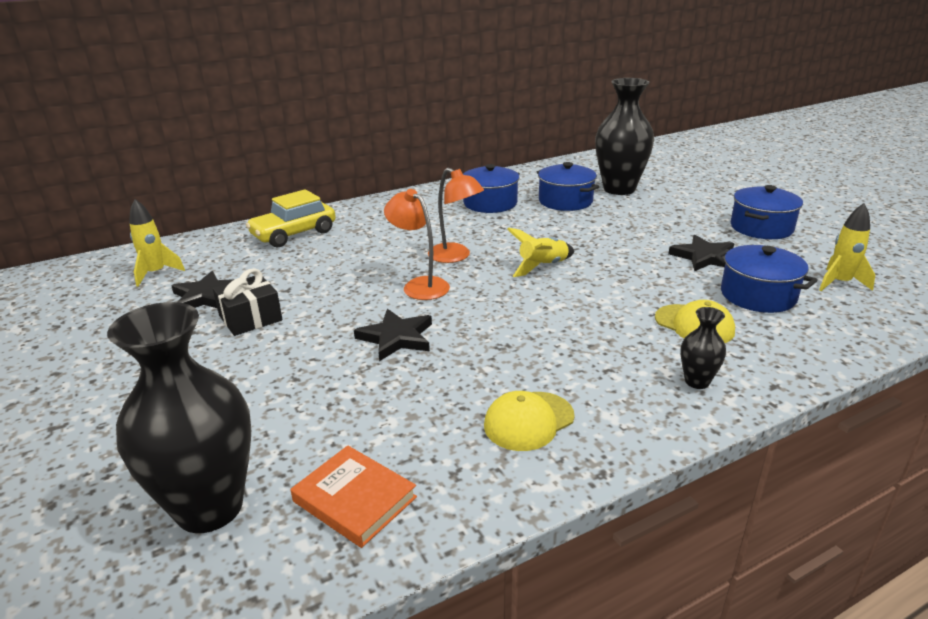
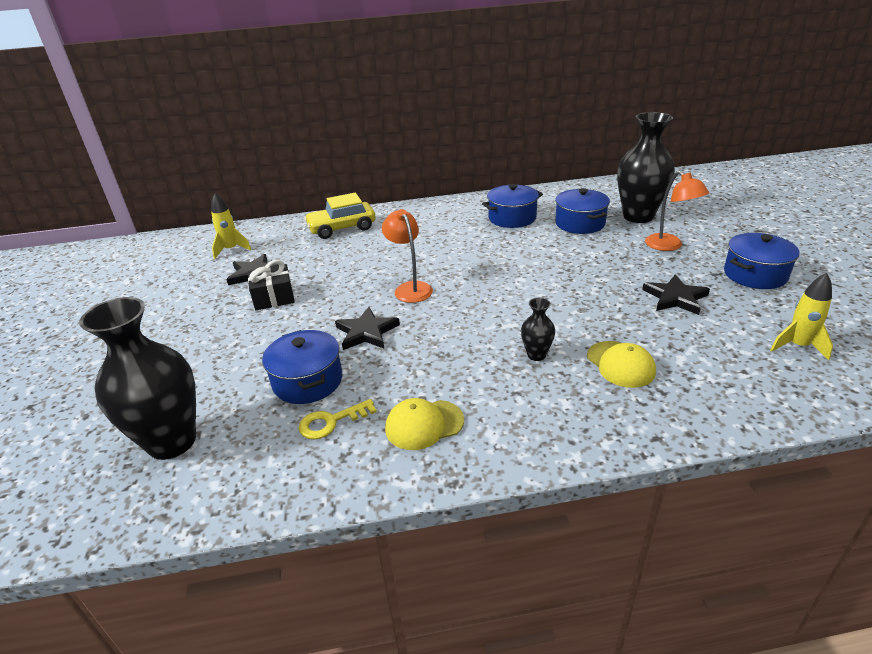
camera: 20 degrees right, 5 degrees up
(354, 499) = (264, 459): orange book -> none
(415, 440) = (331, 422): none -> yellow key
(455, 256) = (453, 266): orange lamp -> orange lamp (669, 246)
(542, 267) = (520, 286): yellow rocket -> none
(697, 381) = (587, 419): black vase -> black vase (536, 355)
(758, 295) = (702, 345): blue pot -> blue pot (308, 381)

